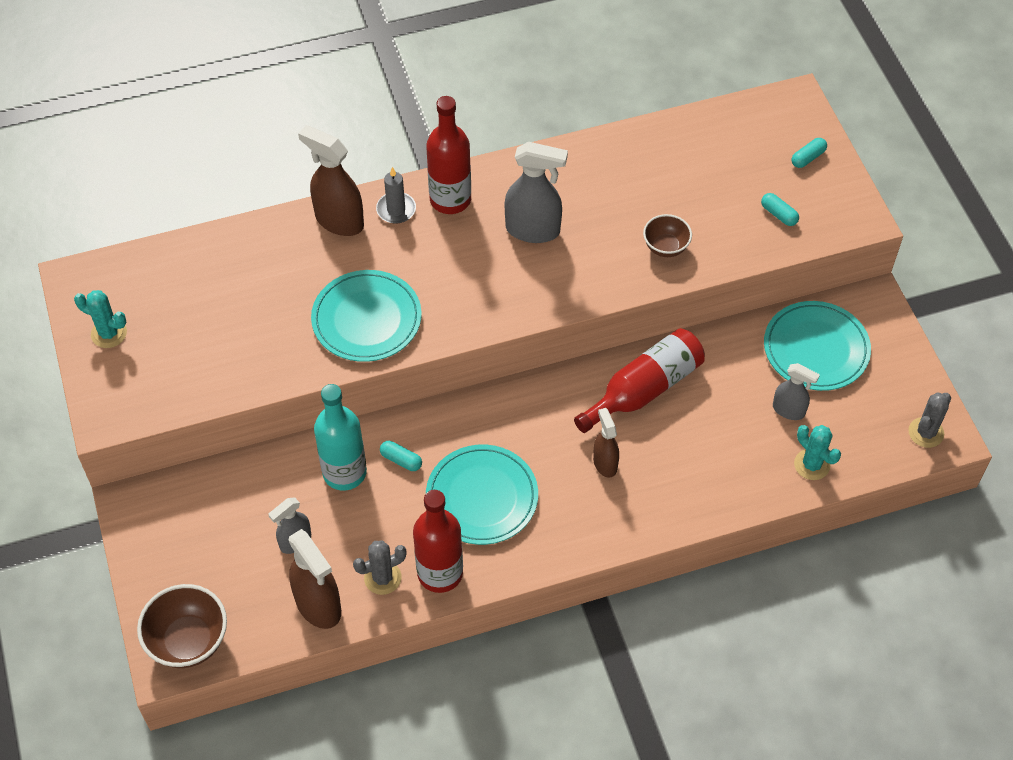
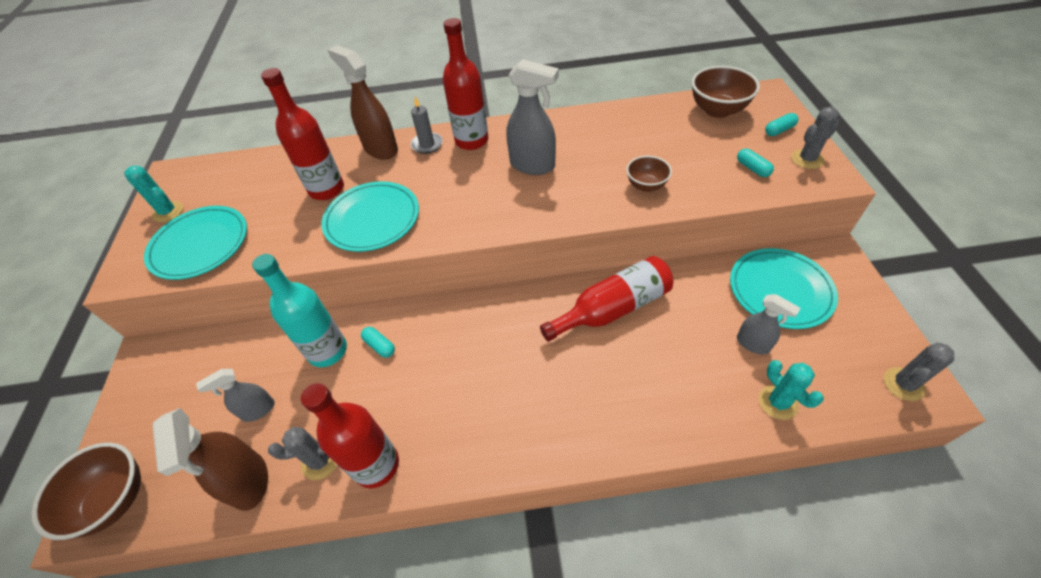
camera: 15 degrees right, 5 degrees down
(295, 285) = (326, 189): none -> red bottle
(482, 497) = (440, 391): turquoise plate -> turquoise plate (200, 245)
(605, 463) = (564, 373): brown spray bottle -> none
(738, 131) = (717, 110): none -> brown bowl
(836, 197) = (807, 159): none -> grey cactus

